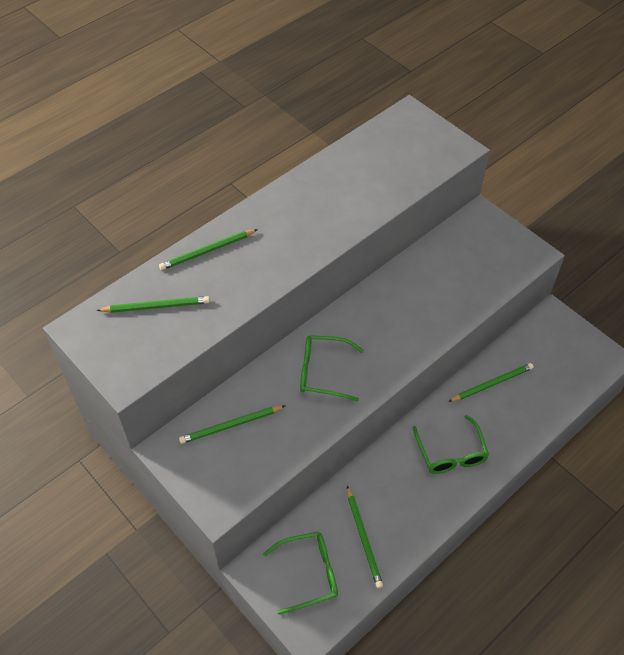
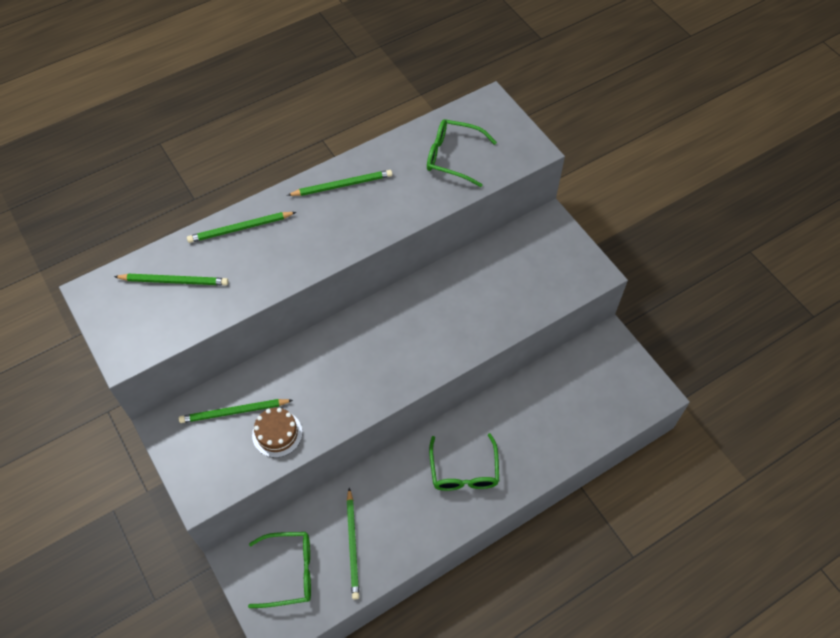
camera: 10 degrees right, 5 degrees up
(278, 439) = (277, 434): none -> brown cake
(323, 372) = (340, 370): green glasses -> green glasses (452, 157)
(492, 383) = (526, 403): green pencil -> green pencil (342, 185)

